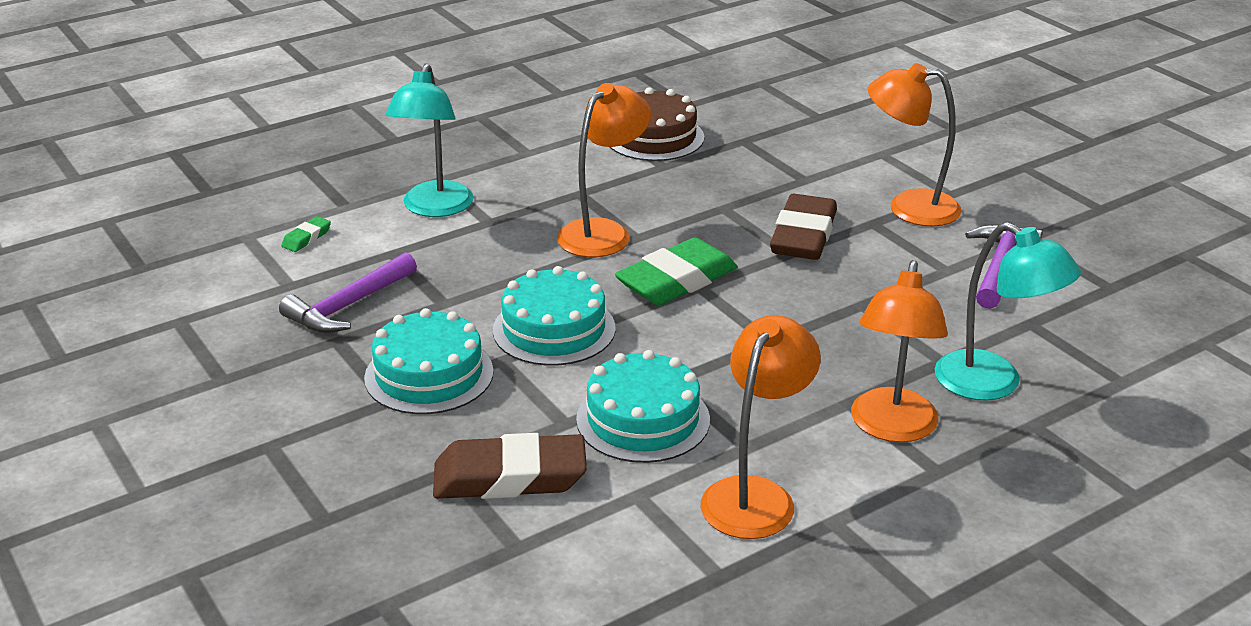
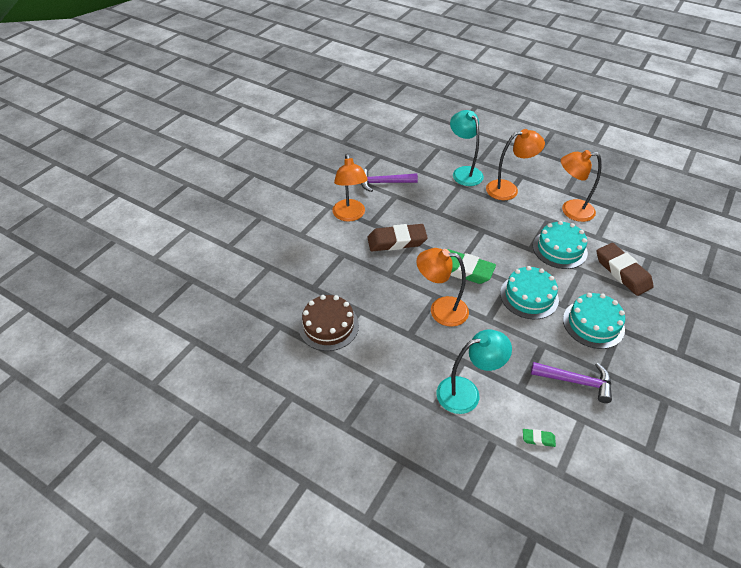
camera: 115 degrees left, 15 degrees up
(993, 384) = (464, 172): turquoise lamp -> turquoise lamp turned 45 degrees counterclockwise

